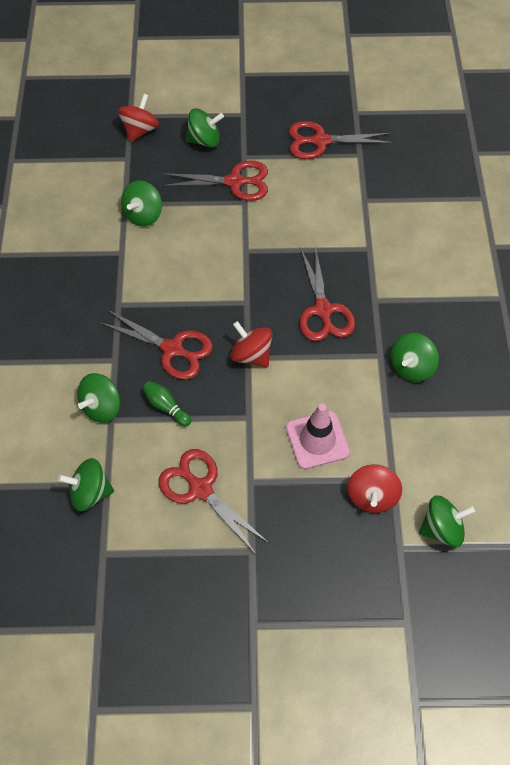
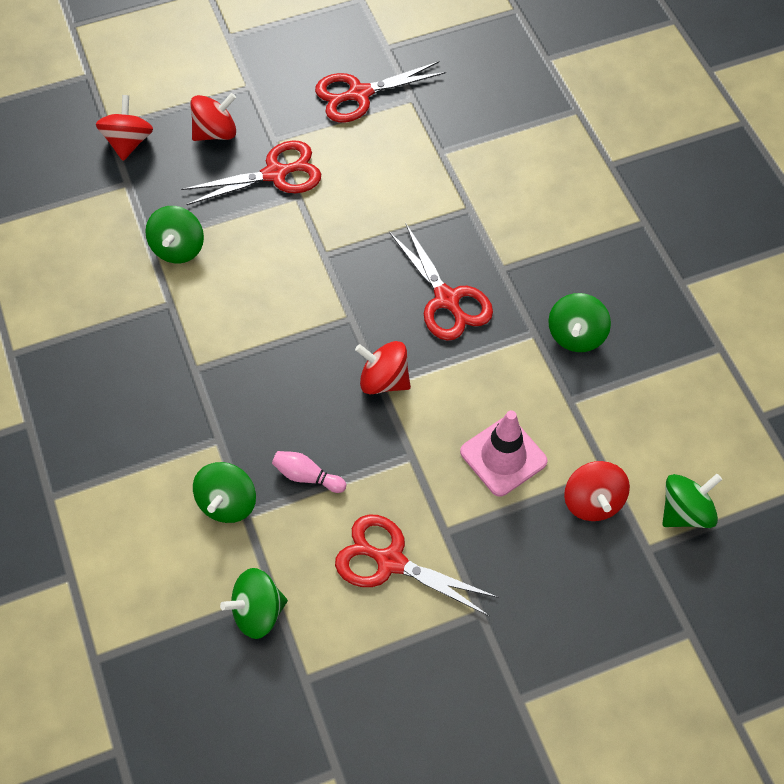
camera: 20 degrees left, 0 degrees up
(166, 407) = (307, 476): green bowling pin -> pink bowling pin
(172, 349) = (285, 403): red scissors -> none
(204, 140) = (216, 132): green spinning top -> red spinning top

